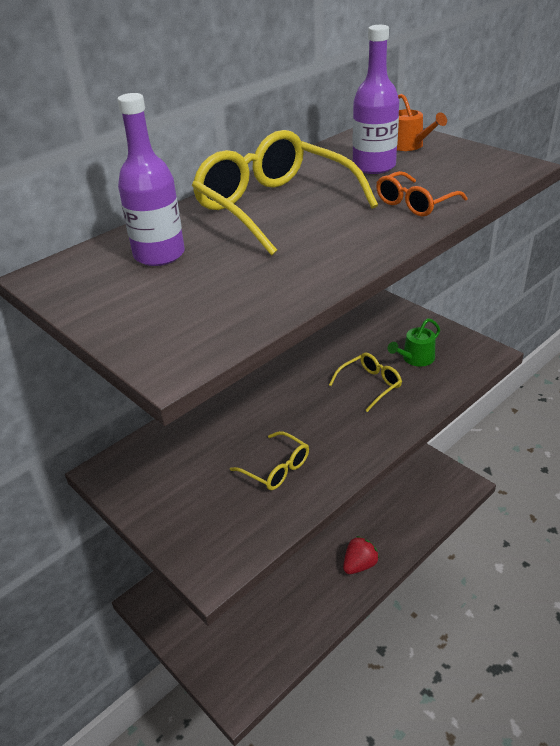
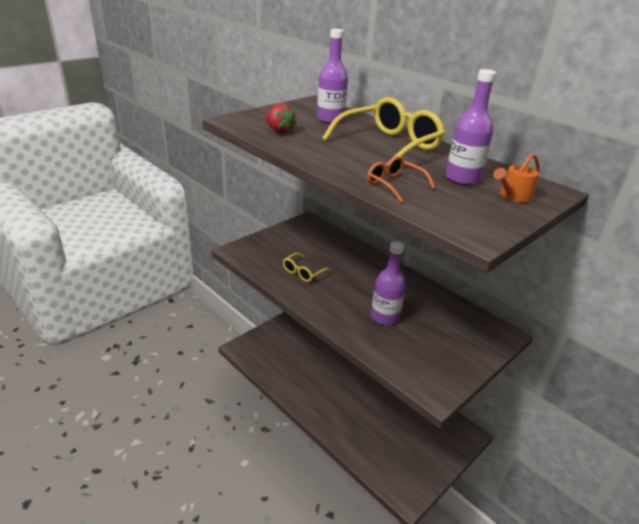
camera: 85 degrees right, 5 degrees down
(359, 565) = (323, 410): red strawberry -> red strawberry (279, 131)
(370, 385) = (384, 317): yellow glasses -> purple bottle
(415, 358) = (421, 345): green watering can -> none

